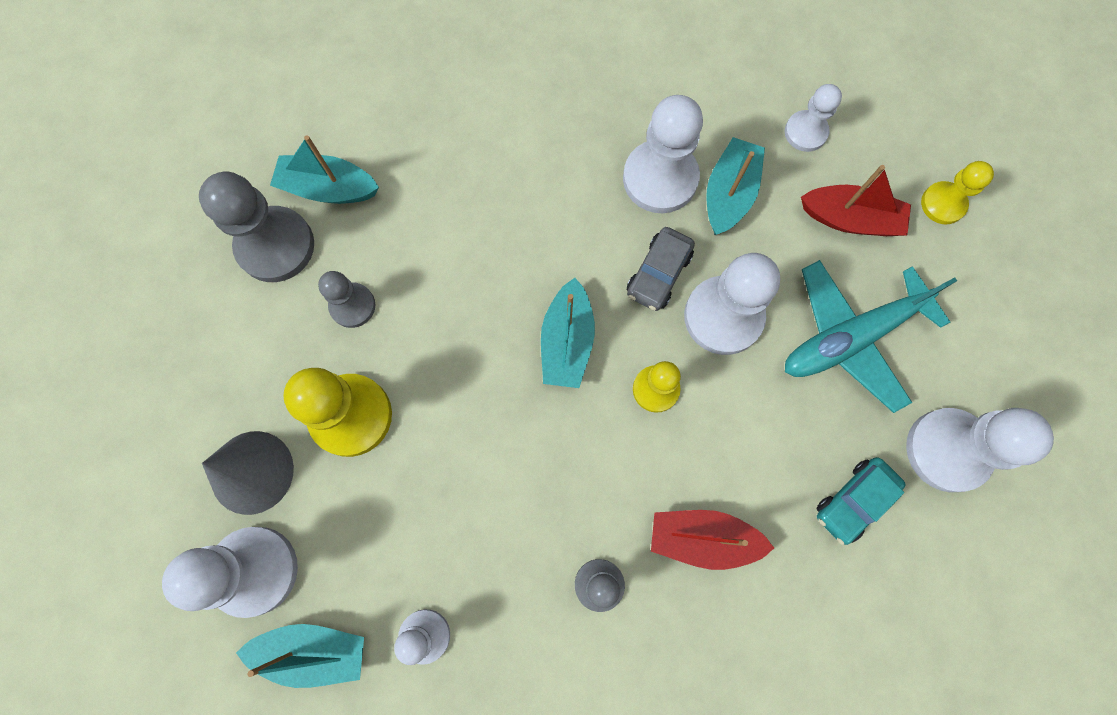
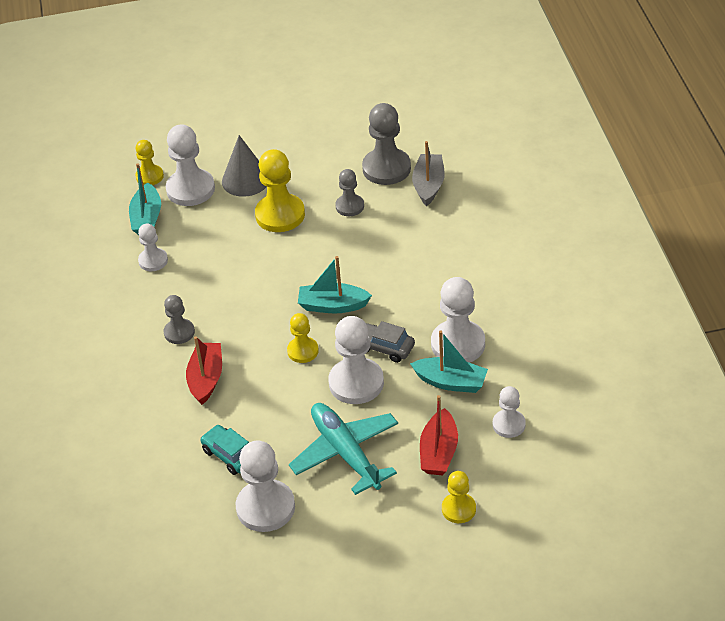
camera: 90 degrees right, 30 degrees down
(201, 650) = (149, 176): none -> yellow pawn
(329, 188) = (428, 185): turquoise boat -> grey boat

